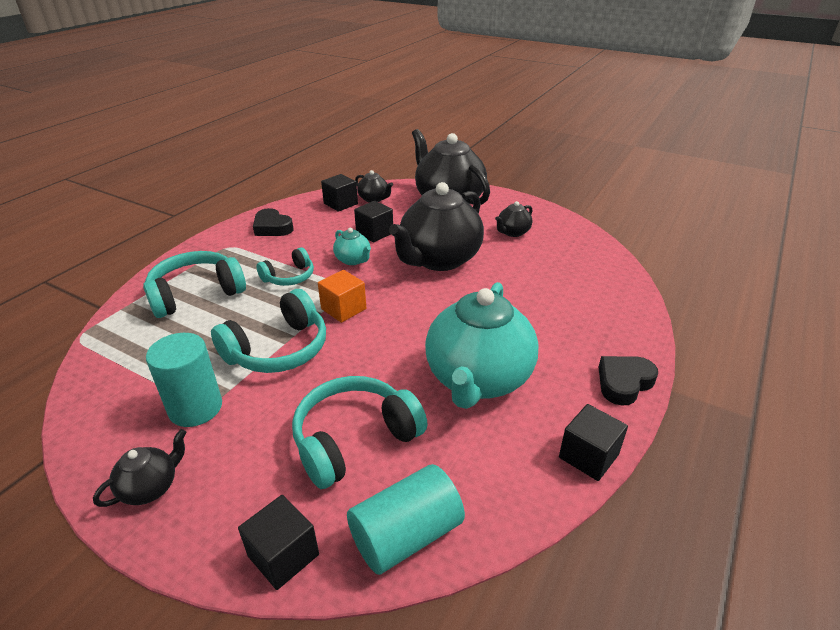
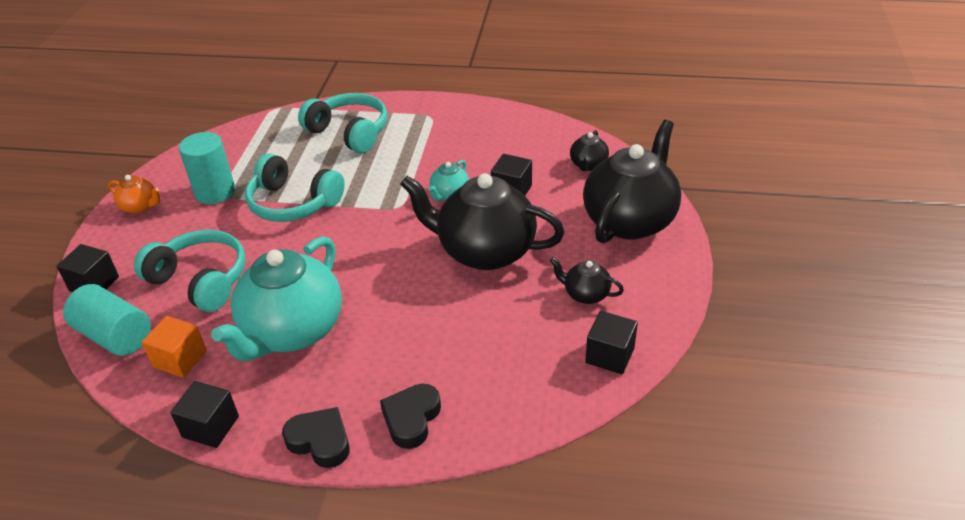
camera: 70 degrees right, 5 degrees up
(151, 487) = (140, 206): black teapot -> orange teapot
(272, 227) = (479, 125): black heart -> black heart (411, 419)
(289, 277) = (399, 168): turquoise headphones -> none
(340, 204) = (559, 147): black cube -> black cube (610, 355)
(343, 309) = (364, 217): orange cube -> orange cube (180, 359)
(478, 379) = (292, 331): turquoise teapot -> turquoise teapot turned 60 degrees counterclockwise

